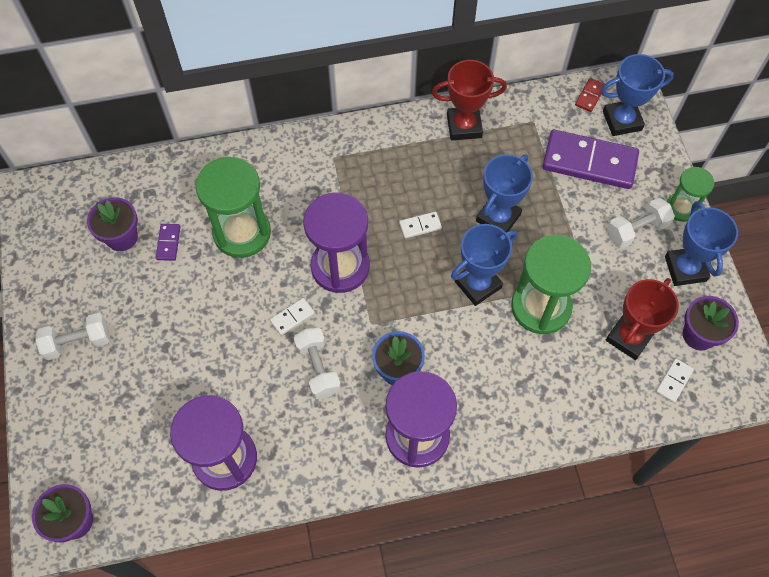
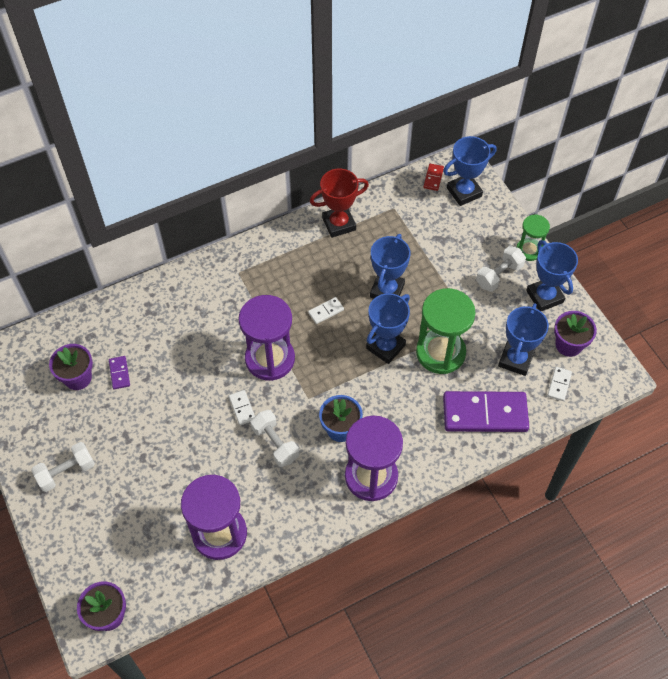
camera: 15 degrees left, 5 degrees down
(242, 232) = (179, 350): green hourglass -> none
(292, 317) = (242, 408): white domino -> white domino turned 60 degrees counterclockwise
(589, 162) = (447, 230): purple domino -> purple domino (485, 413)
(629, 337) = (516, 359): red trophy -> blue trophy

